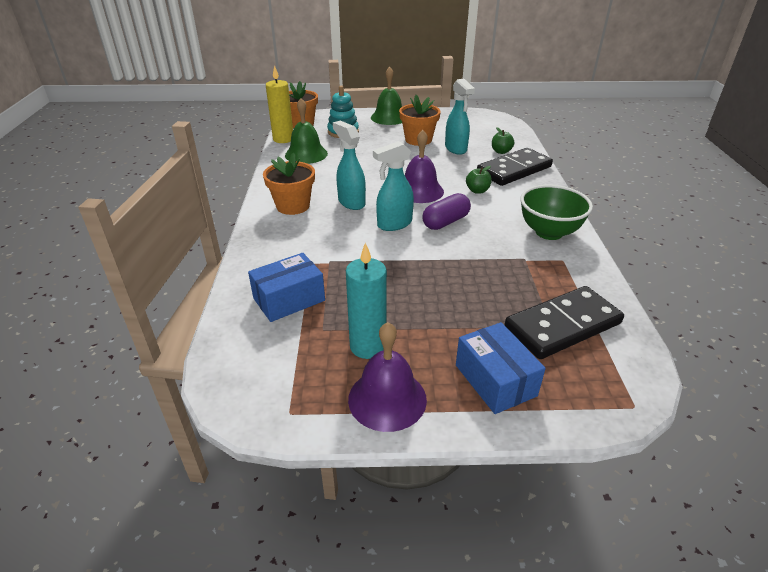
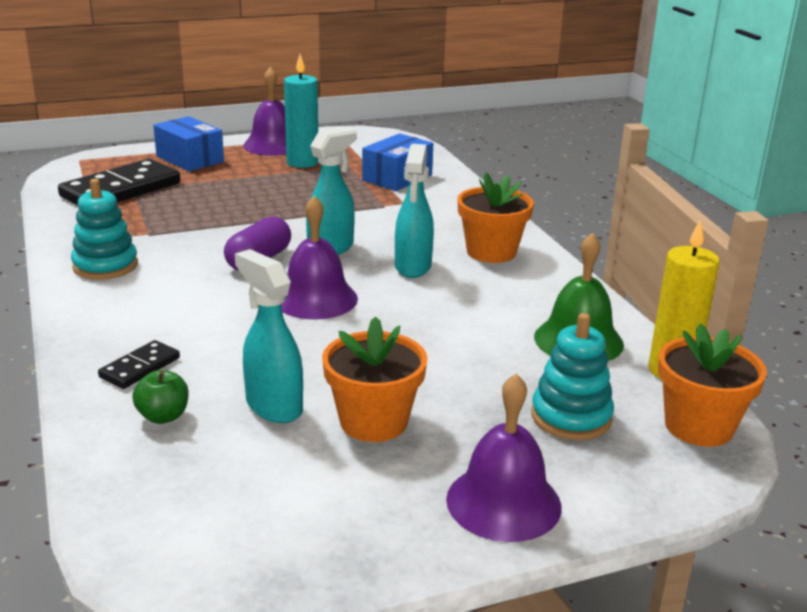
camera: 160 degrees right, 10 degrees down
(351, 202) = (413, 267): turquoise spray bottle -> turquoise spray bottle turned 60 degrees clockwise
(389, 117) = (503, 502): green bell -> purple bell
(477, 191) = (215, 313): green apple -> none
(514, 170) = (140, 368): black domino -> black domino, size x0.49
(549, 232) = (105, 266): green bowl -> turquoise stacking toy

